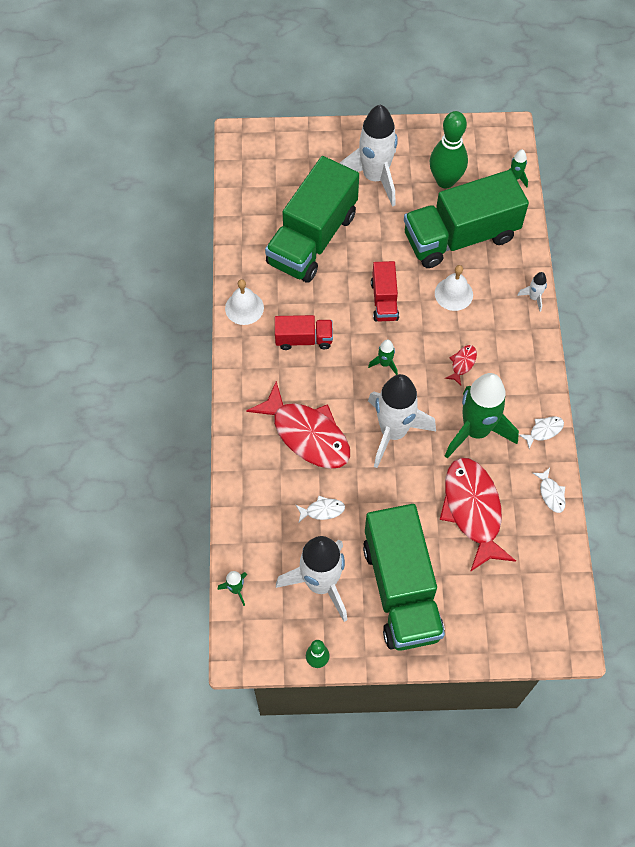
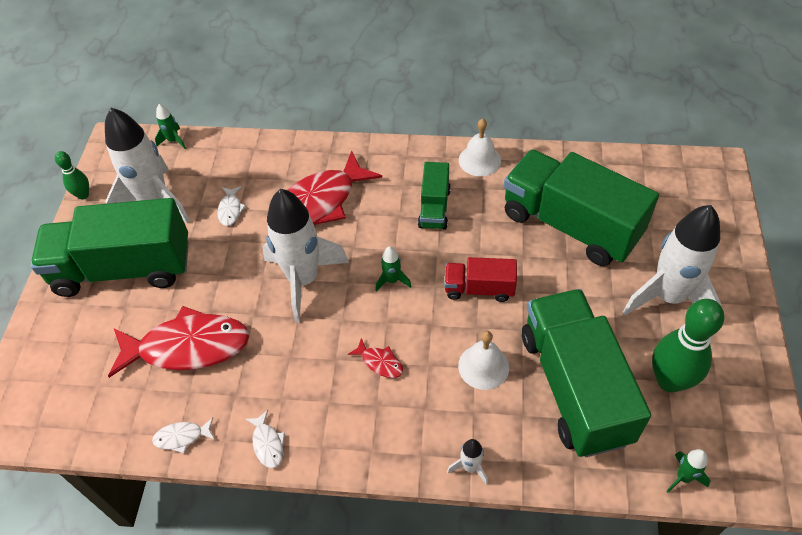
camera: 100 degrees right, 10 degrees down
(303, 339) = (434, 208): red truck -> green truck
(476, 430) = (286, 364): green rocket -> none

